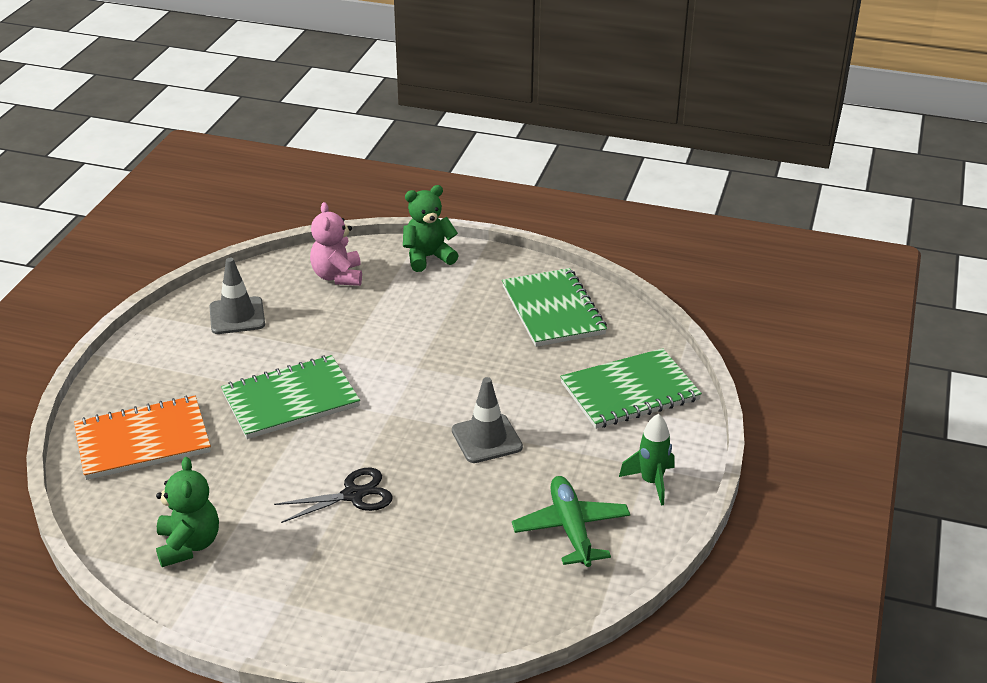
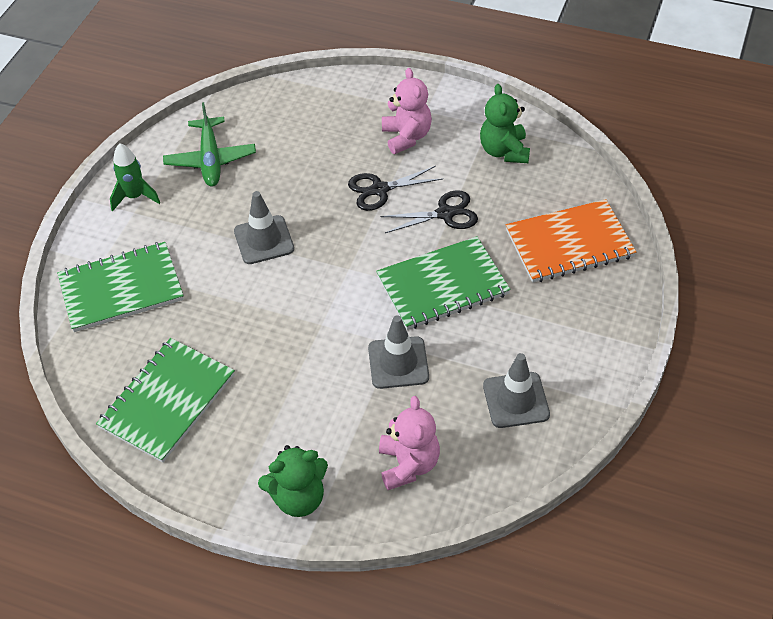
camera: 175 degrees left, 15 degrees up
(277, 469) = (445, 213): none -> black scissors
(314, 563) = (406, 137): none -> pink teddy bear
(342, 339) = (398, 363): none -> grey traffic cone
(553, 310) = (167, 401): green notebook -> green notebook turned 45 degrees clockwise

